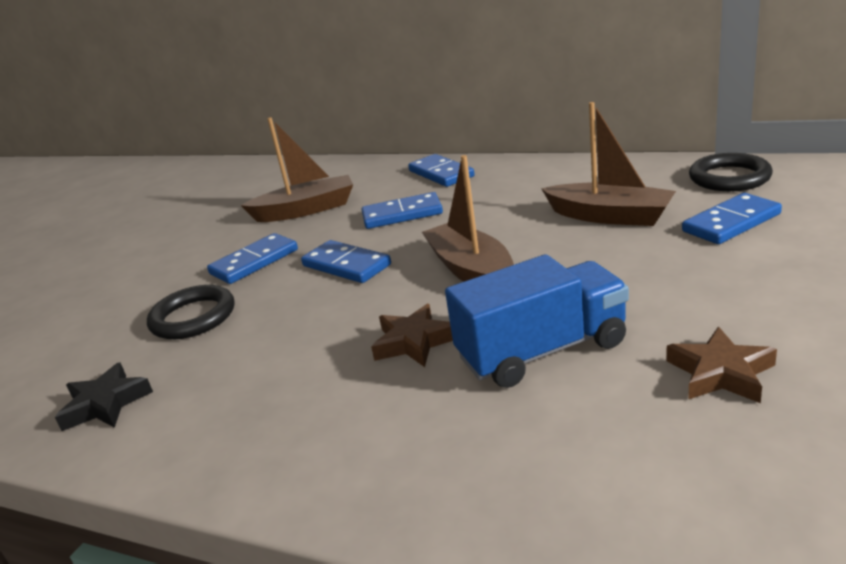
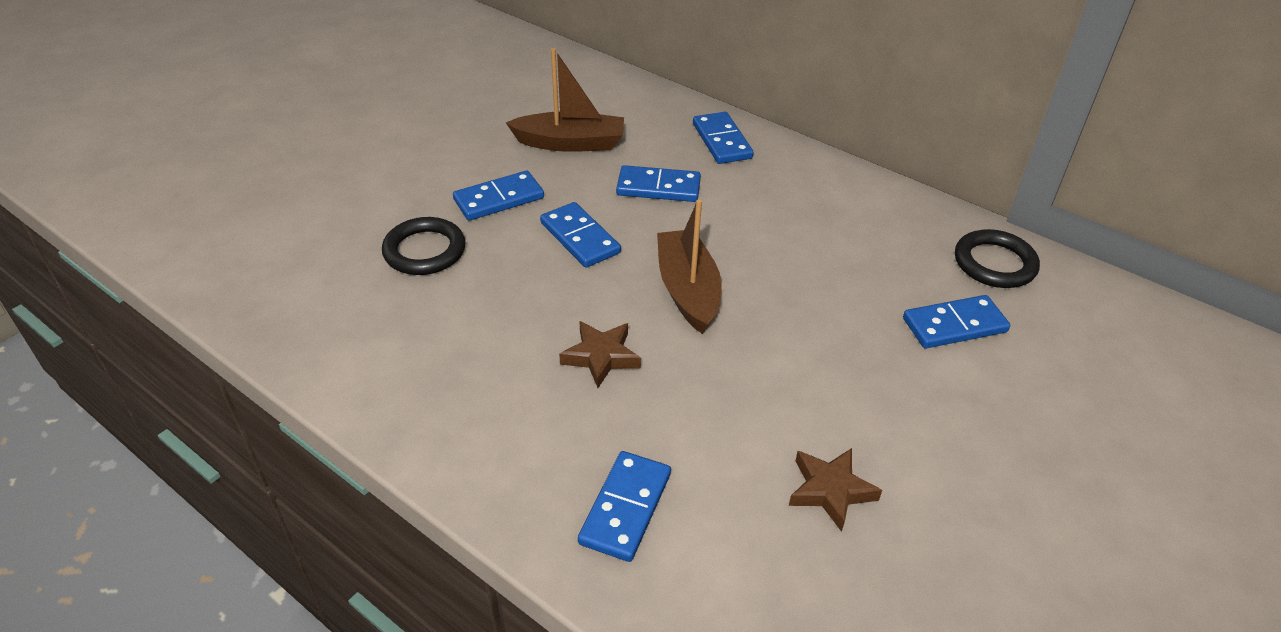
camera: 10 degrees right, 15 degrees up
(106, 403) = (329, 324): black star -> none
(515, 460) = (626, 508): none -> blue domino
(542, 351) = (701, 409): blue truck -> none
(609, 216) = (849, 270): brown boat -> none

